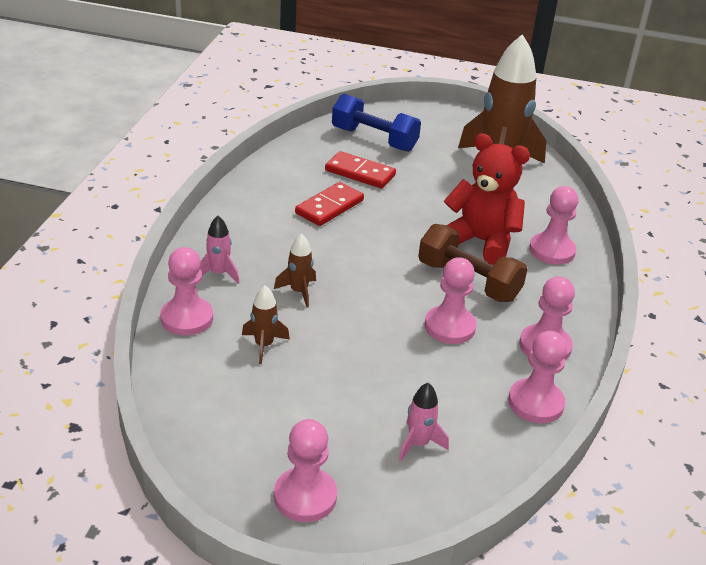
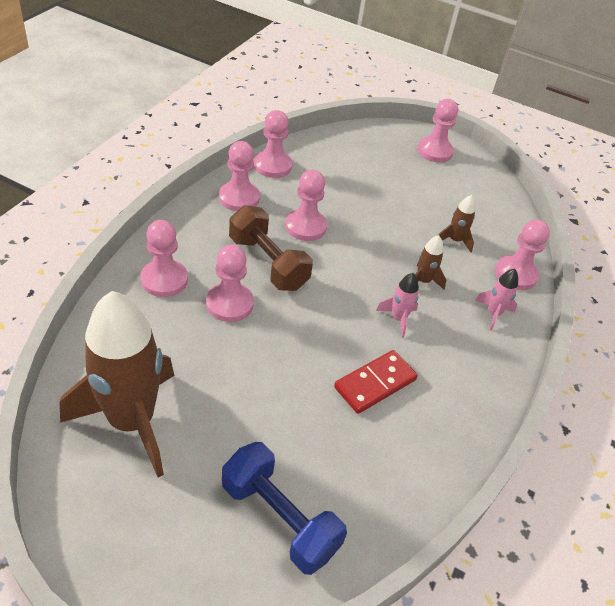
camera: 170 degrees left, 10 degrees up
(360, 173) = (323, 440): red domino -> none
(418, 444) = (361, 161): pink rocket -> pink rocket (398, 319)
(481, 242) = (229, 304): red teddy bear -> pink pawn

